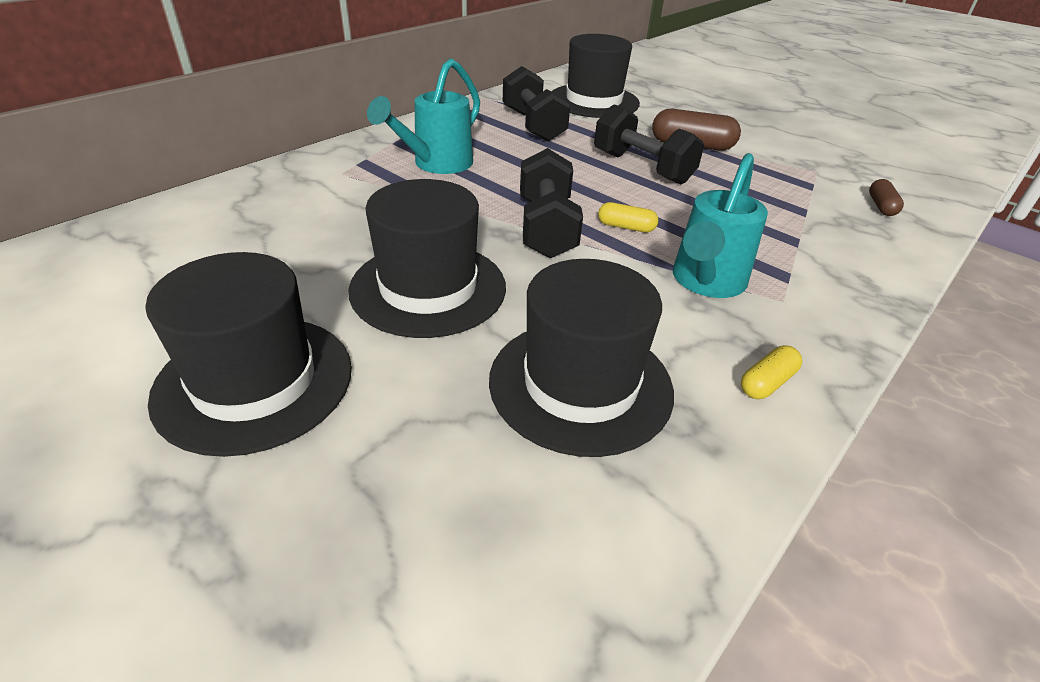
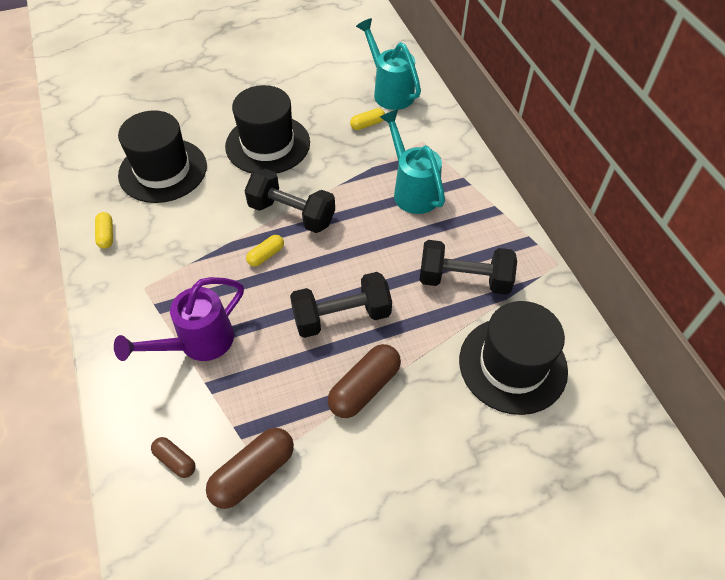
camera: 120 degrees right, 15 degrees up
(254, 382) = (243, 82): black hat -> none
(327, 215) = (367, 124): none -> yellow capsule
(705, 283) = (185, 260): turquoise watering can -> turquoise watering can (389, 91)
(781, 233) = (197, 343): none -> purple watering can
(825, 171) = (253, 473): none -> brown capsule

